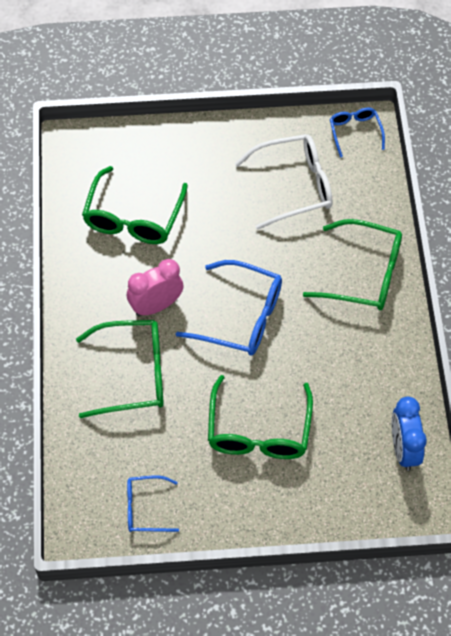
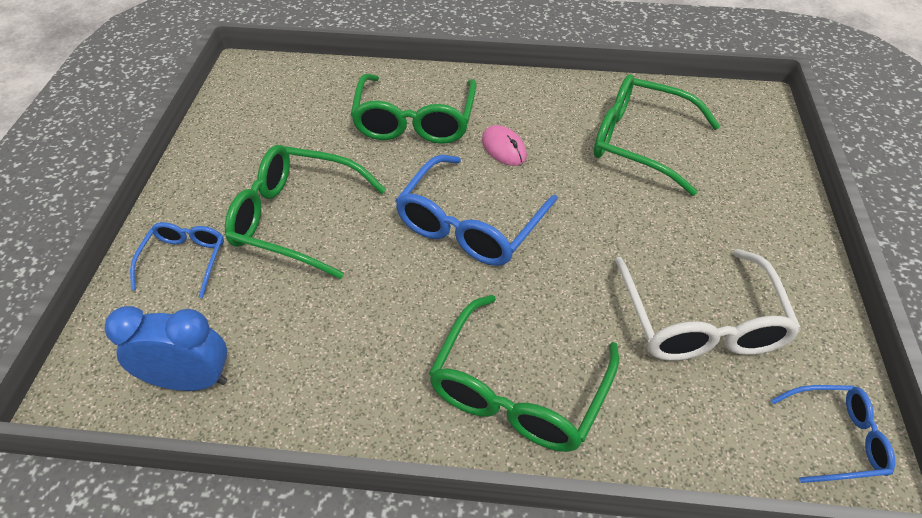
camera: 100 degrees right, 10 degrees down
(145, 508) = (247, 115): blue glasses -> blue glasses (184, 260)
(156, 306) = (503, 148): pink clock -> pink mouse

